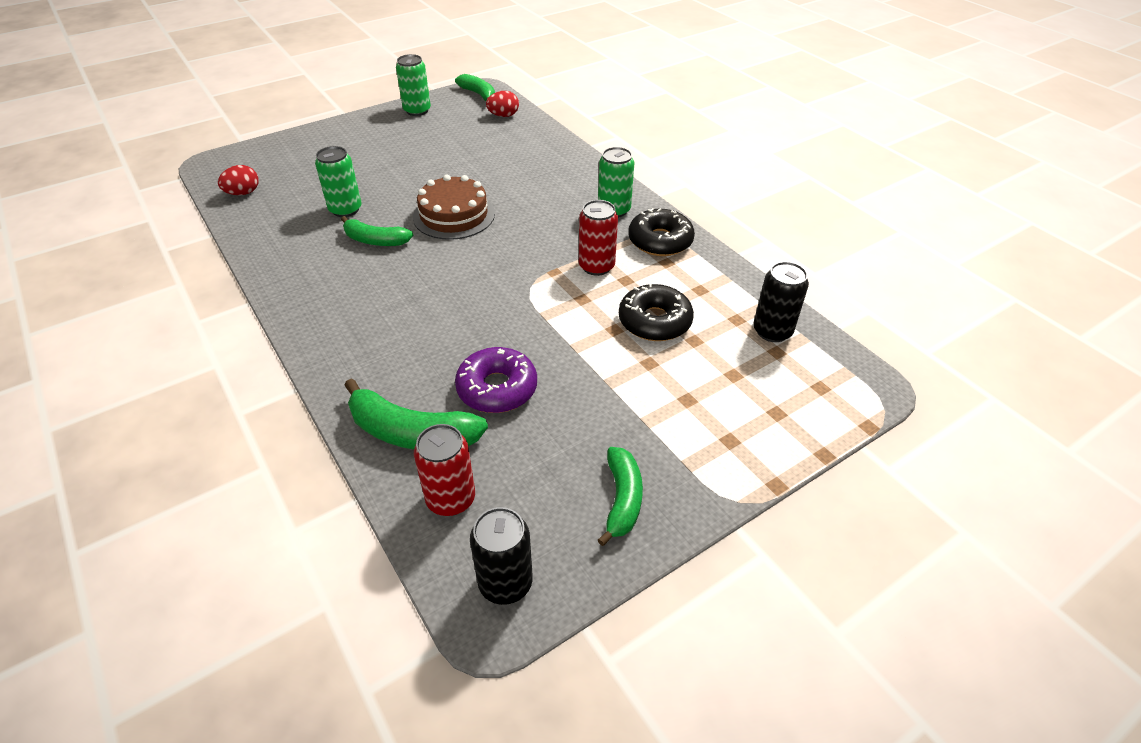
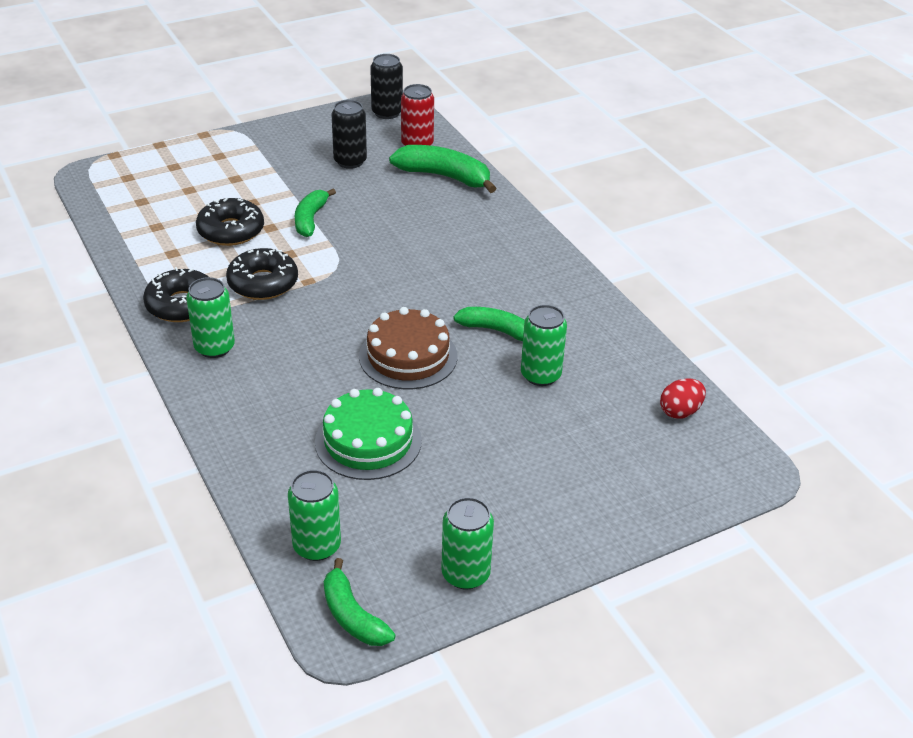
camera: 175 degrees left, 5 degrees down
(480, 162) = (368, 441): none -> green cake
(497, 388) = (379, 196): purple donut -> none
(503, 115) = (317, 546): red egg -> green can
(596, 266) = (263, 283): red can -> black donut
(622, 499) = (307, 136): green banana -> green banana (310, 219)
(772, 331) = (132, 215): black can -> black can (350, 161)

